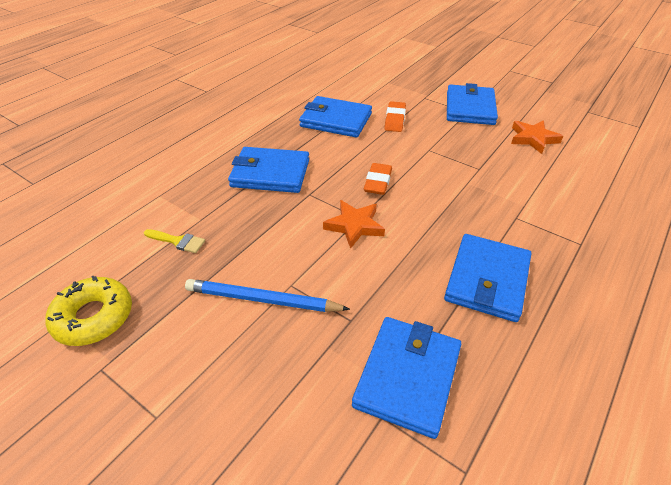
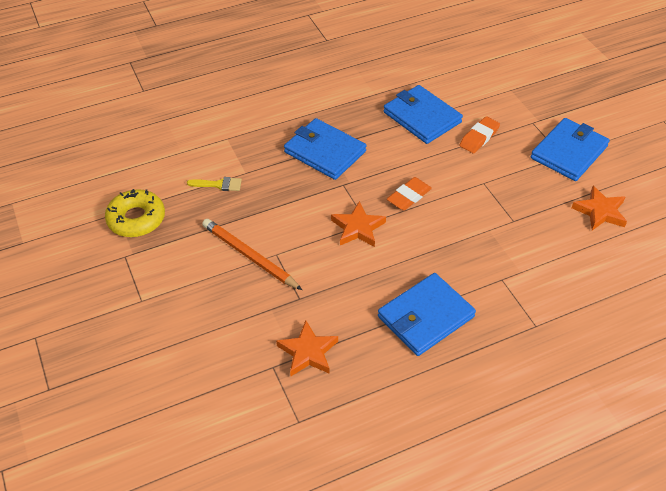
camera: 30 degrees right, 5 degrees up
(177, 241) = (218, 184): yellow brush -> yellow brush turned 45 degrees counterclockwise
(263, 299) = (250, 256): blue pencil -> orange pencil
(407, 376) = (308, 352): blue wallet -> orange star

